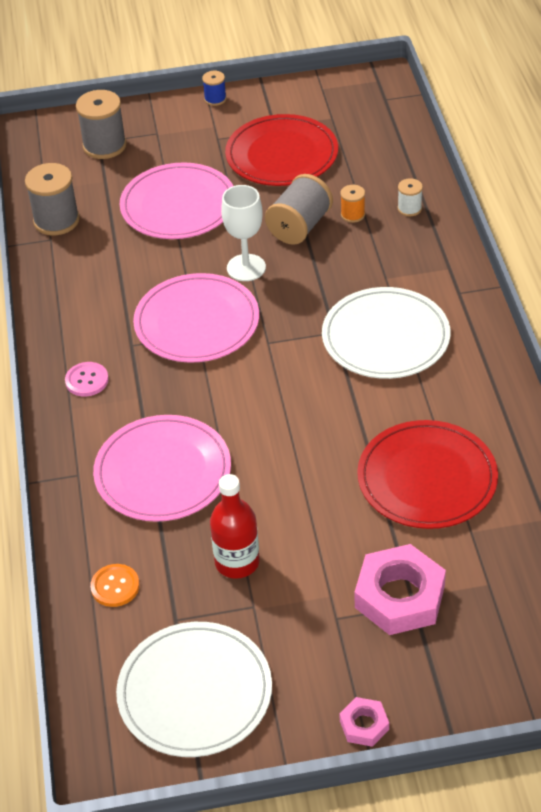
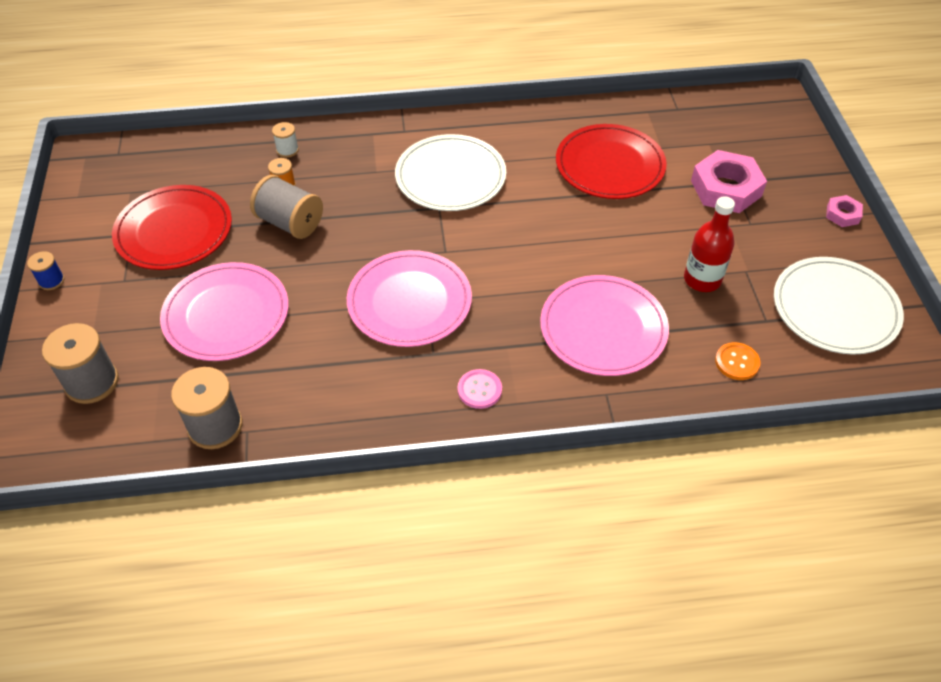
camera: 90 degrees left, 5 degrees up
(246, 268) = (339, 263): white goblet -> none

